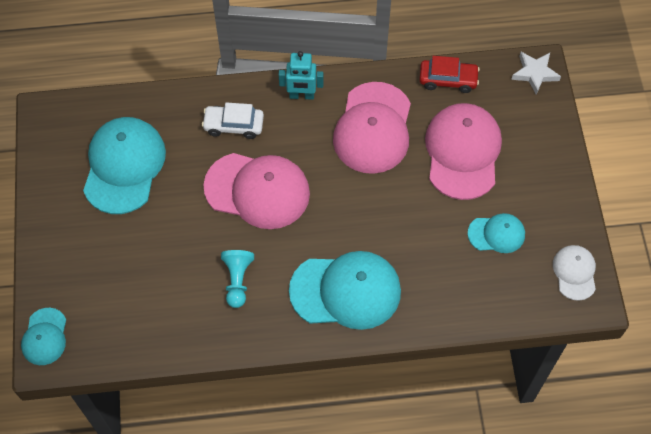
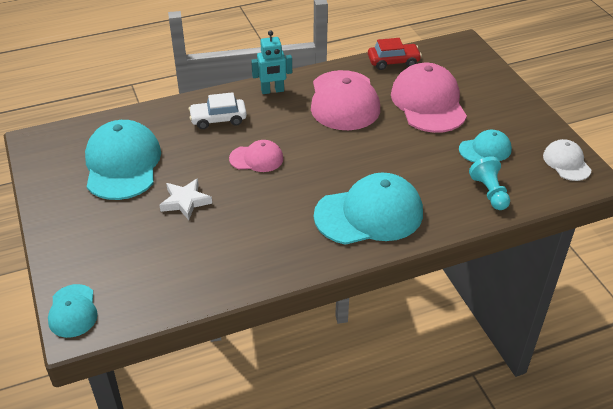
camera: 15 degrees left, 20 degrees down
(237, 280) = (261, 226): turquoise pawn -> turquoise pawn (489, 192)
(257, 190) = (256, 158): pink cap -> pink cap, size x0.53
(535, 73) = (462, 47): white star -> white star (185, 201)

